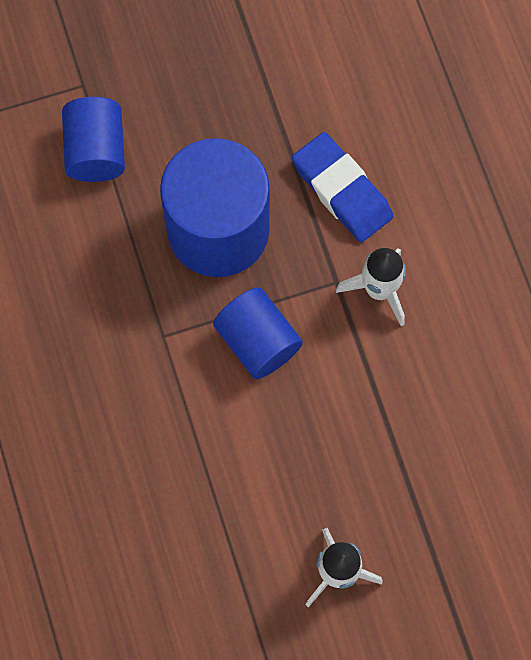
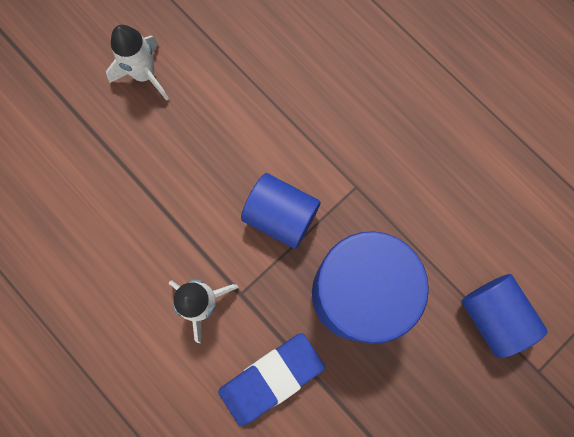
camera: 155 degrees right, 5 degrees up
(342, 190) = (271, 378): blue eraser -> blue eraser turned 60 degrees counterclockwise

